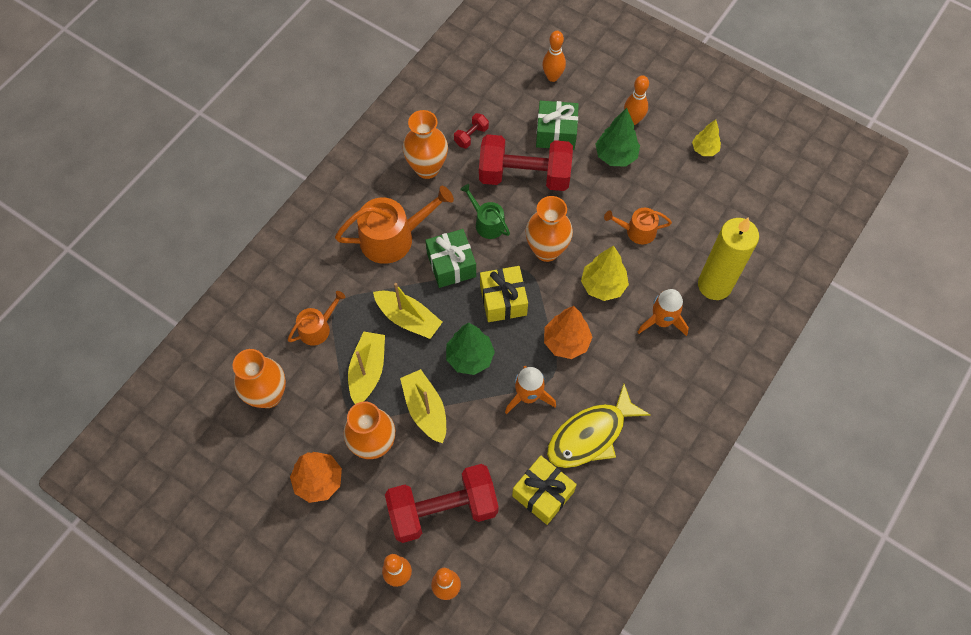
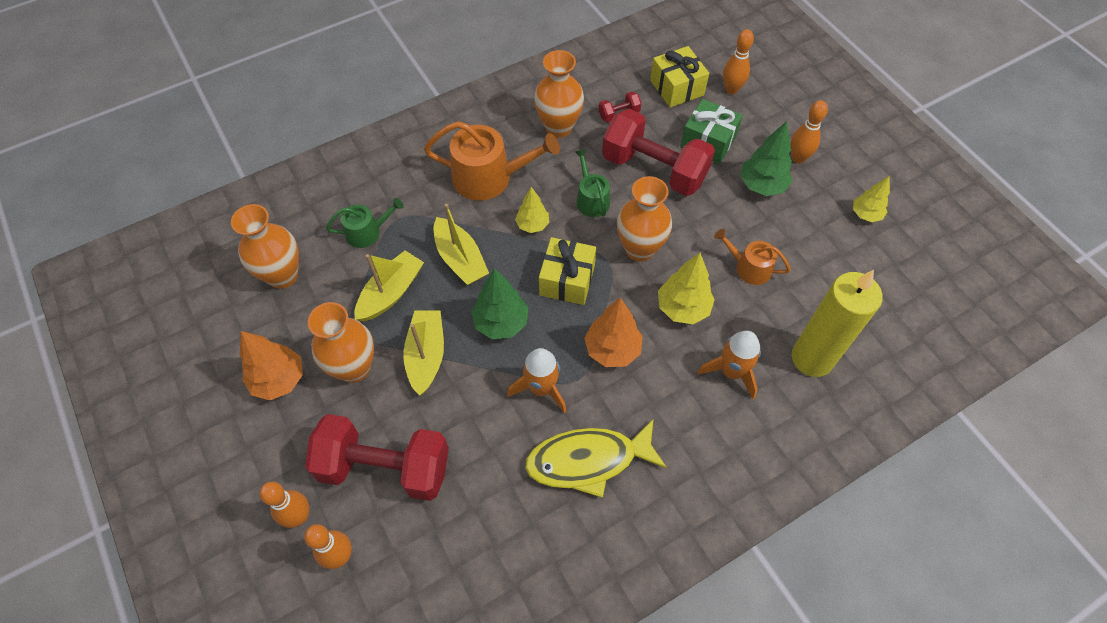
camera: 25 degrees right, 5 degrees down
(318, 328) = (367, 232): orange watering can -> green watering can
(451, 265) = (532, 225): green gift -> yellow tree
(543, 494) = (501, 501): yellow gift -> yellow gift (676, 88)

